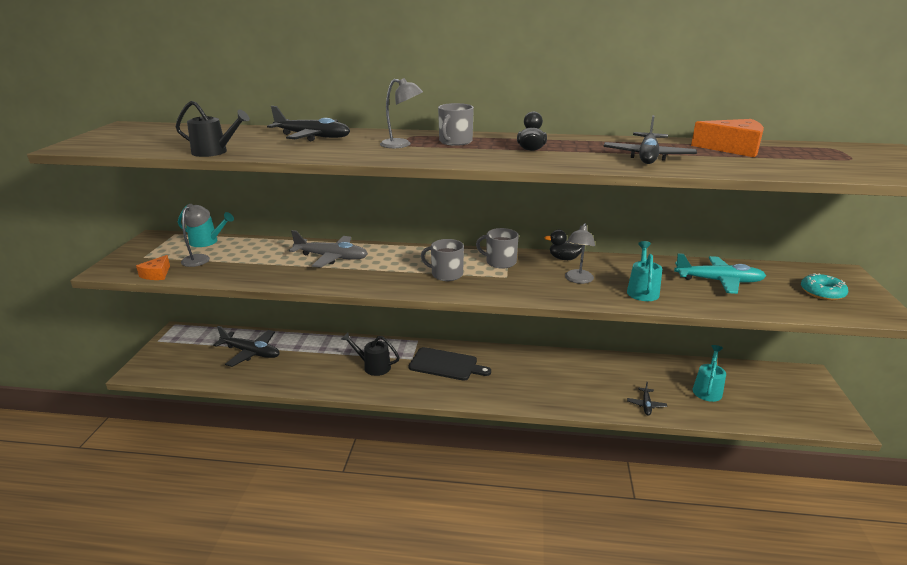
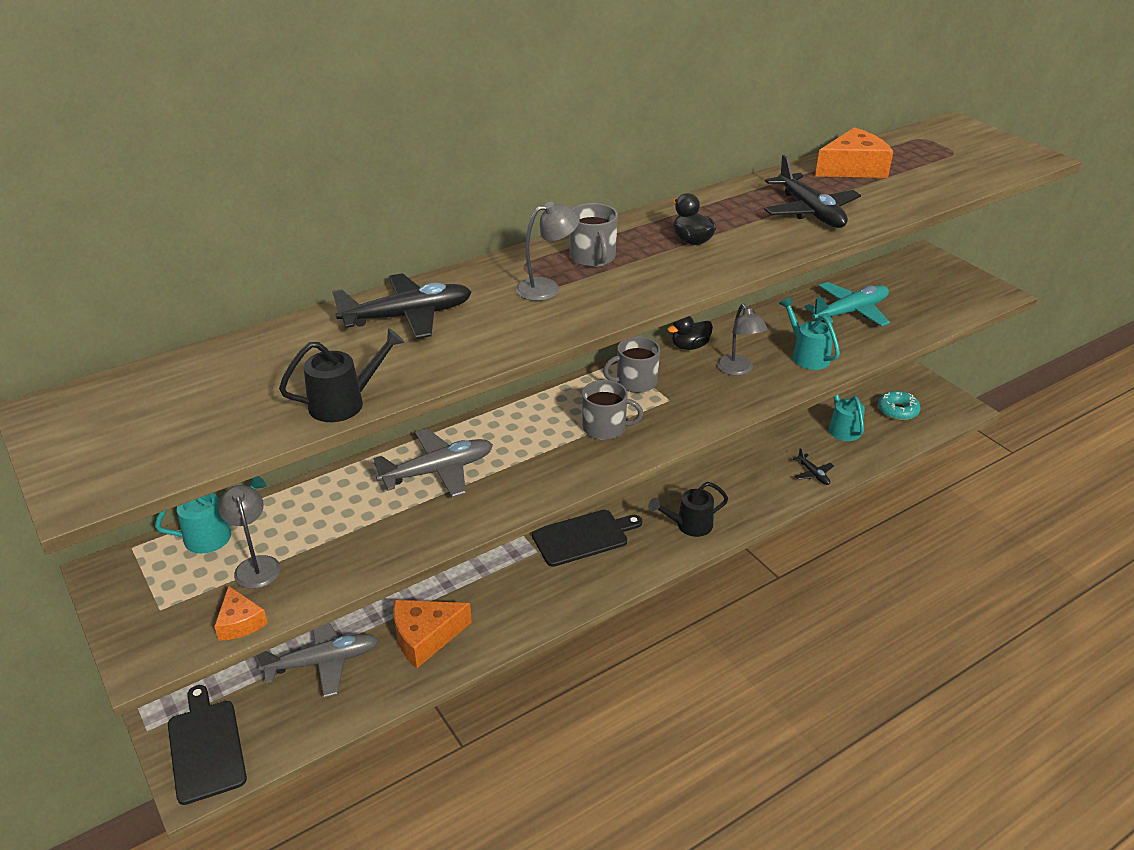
camera: 40 degrees left, 10 degrees up
(164, 359) = (206, 747): none -> black cutting board
(250, 352) = (322, 662): black plane -> grey plane
(305, 367) = (425, 637): none -> orange cheese
(373, 366) = (506, 587): black watering can -> black watering can (689, 525)
(446, 274) = (605, 428): grey mug -> grey mug turned 150 degrees counterclockwise
(822, 292) = (934, 288): turquoise donut -> turquoise donut (897, 410)

